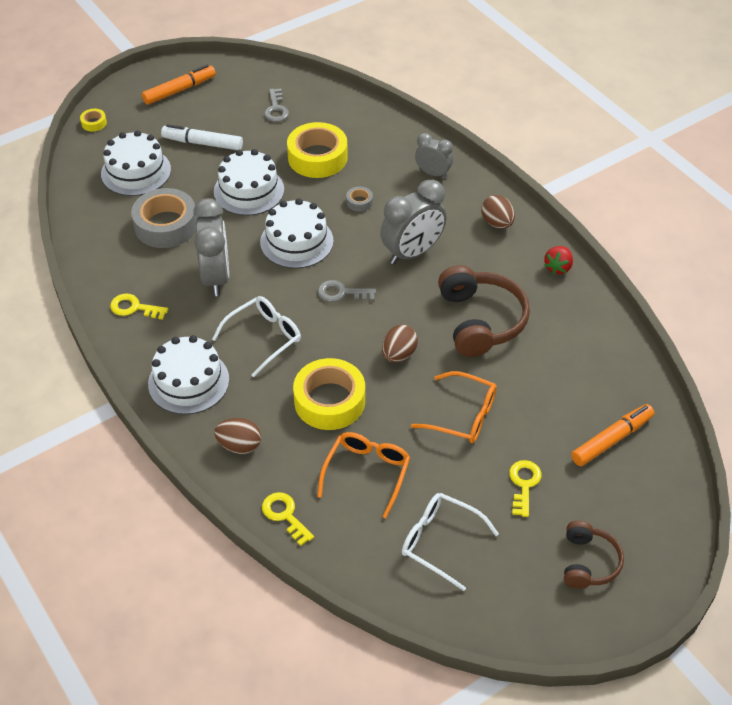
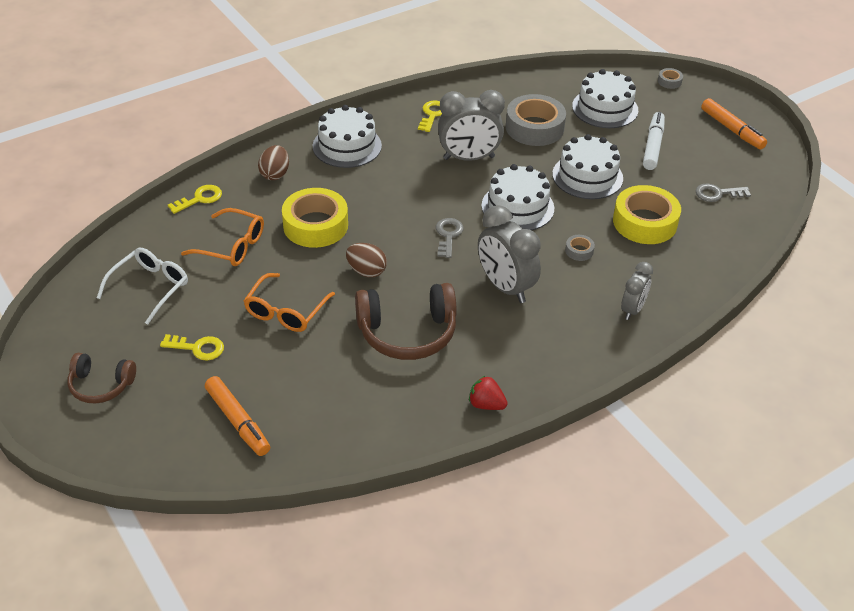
camera: 90 degrees right, 5 degrees down
(94, 123) = (669, 81): yellow tape -> grey tape
(264, 337) = (393, 187): white glasses -> none
(497, 223) = (555, 358): brown egg -> none

